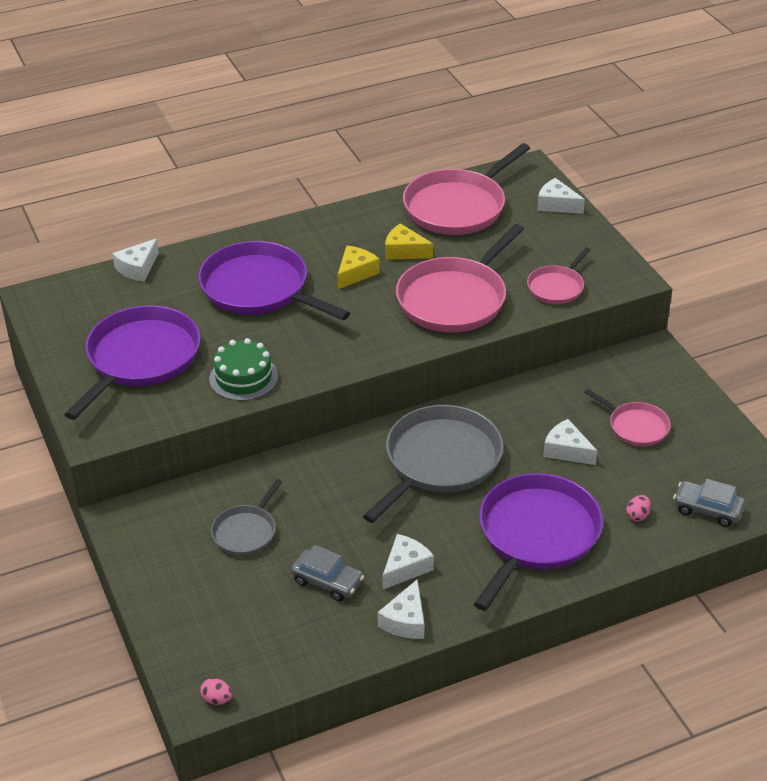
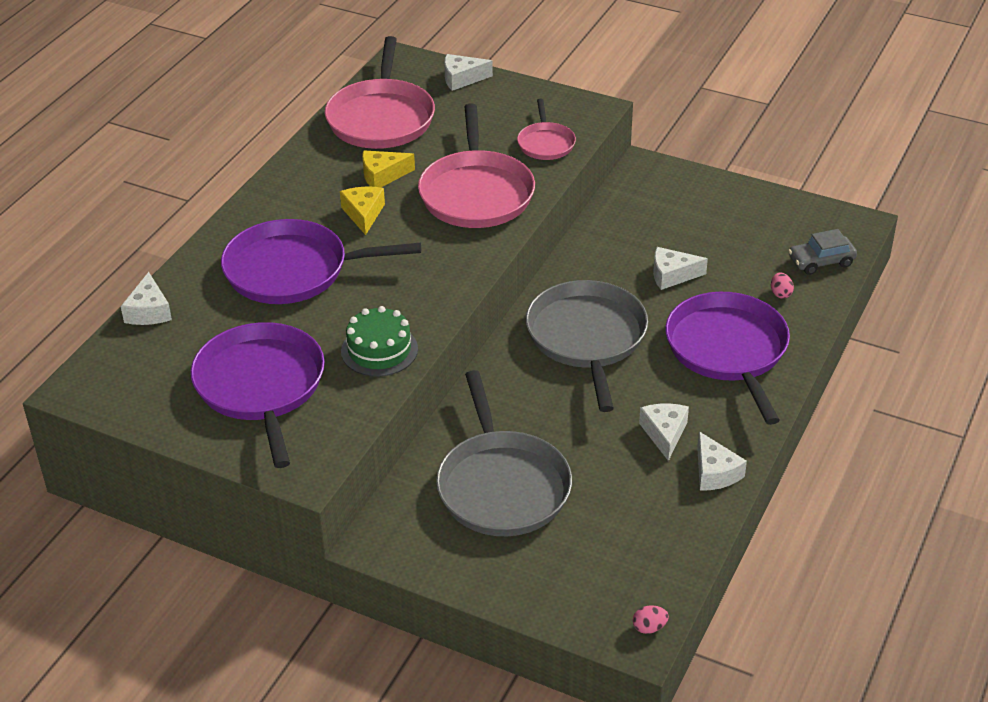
camera: 40 degrees left, 0 degrees up
(246, 531) = (502, 485): grey pan -> grey pan, size x1.91
(327, 581) = (618, 482): grey car -> none
(635, 426) = (699, 229): pink pan -> none

